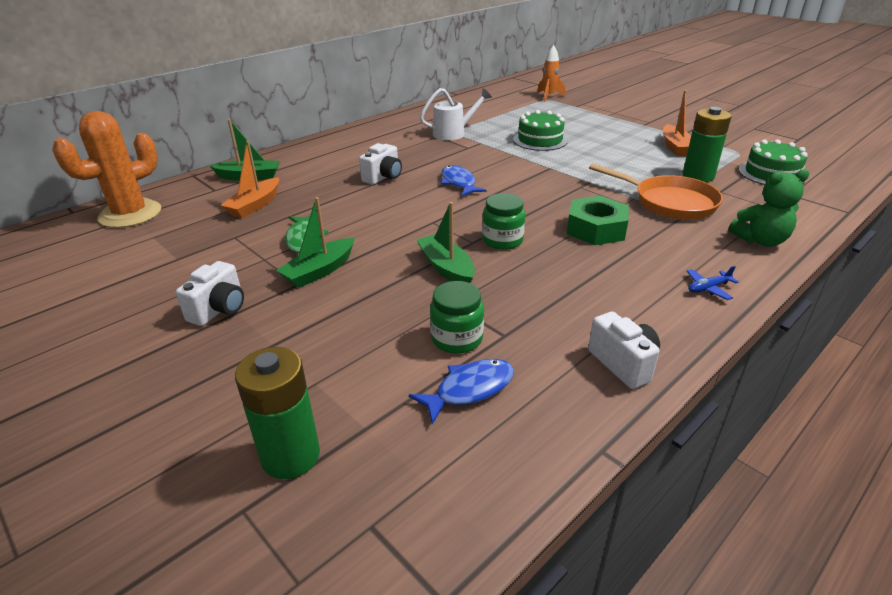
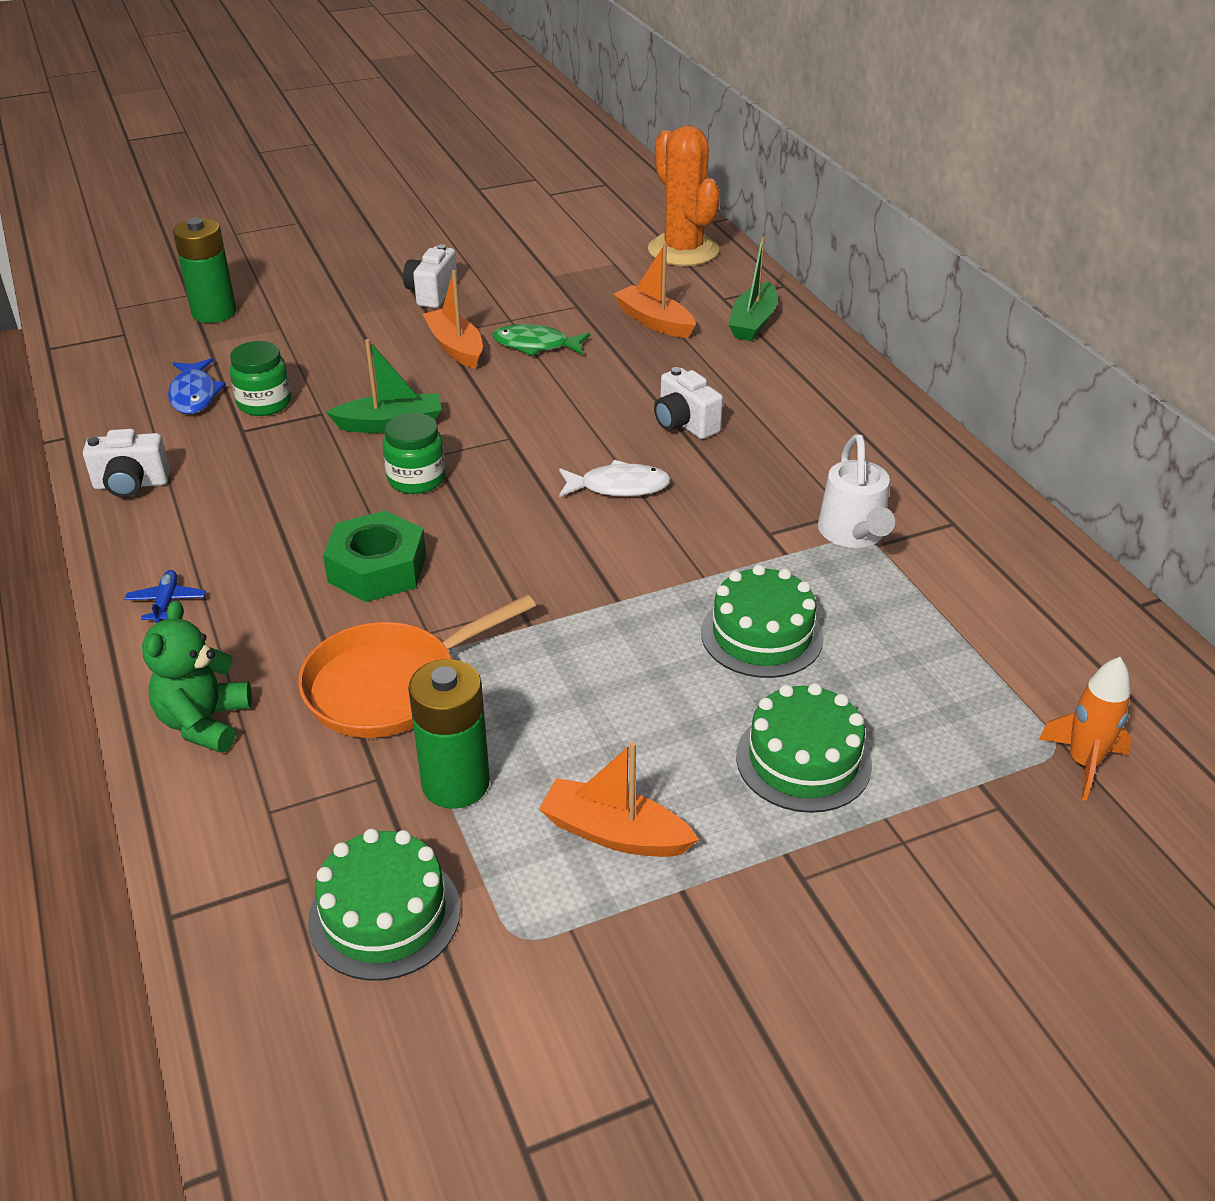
camera: 110 degrees right, 5 degrees up
(219, 310) = (431, 293): white camera -> white camera turned 60 degrees clockwise
(320, 271) = (456, 348): green boat -> orange boat
(459, 183) = (619, 487): blue fish -> white fish
(599, 127) = (803, 760): none -> green cake

